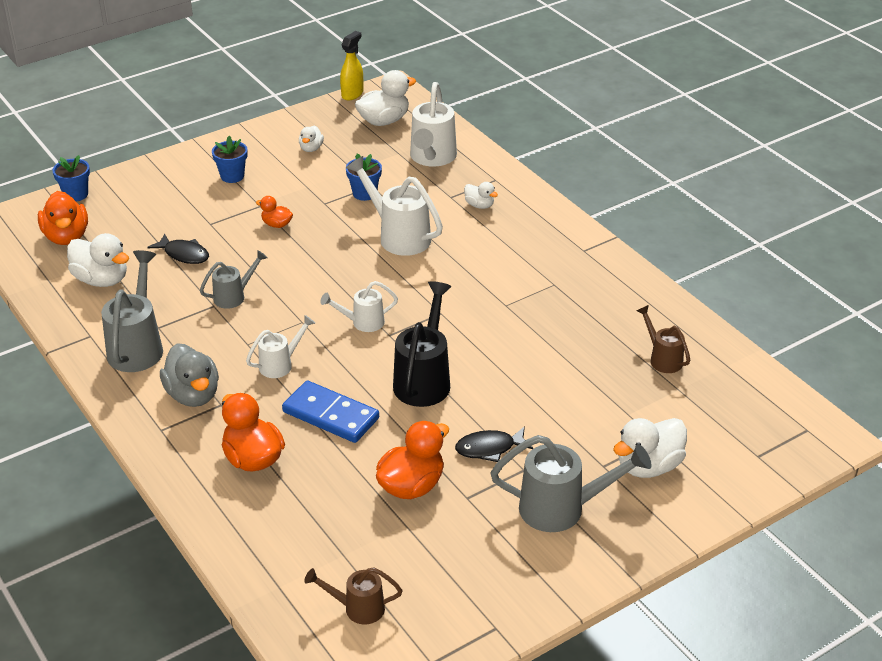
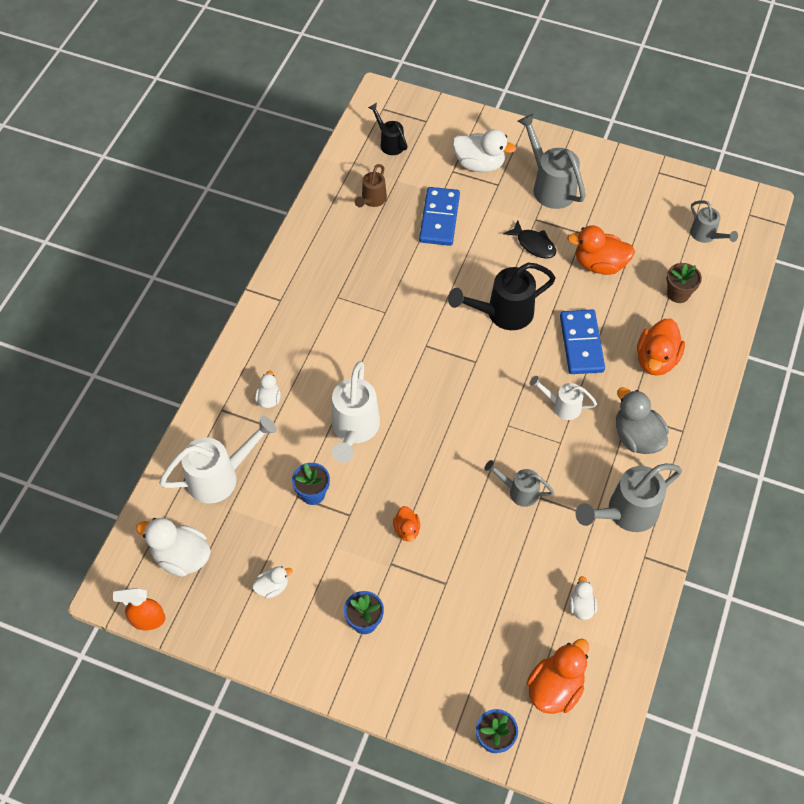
camera: 125 degrees left, 20 degrees up
(101, 280) = (581, 606): white duck -> white duck, size x0.54
(184, 254) = (500, 570): black fish -> none
(193, 395) = (637, 437): grey duck -> grey duck turned 60 degrees counterclockwise
(308, 528) = (678, 294): none -> brown flower pot
(352, 94) = (148, 620): yellow spray bottle -> orange spray bottle
(358, 608) = (706, 235): brown watering can -> grey watering can
(363, 323) = (476, 386): white watering can -> none
(593, 395) = (439, 218): none -> blue domino
(742, 409) = (389, 143): none -> black watering can

